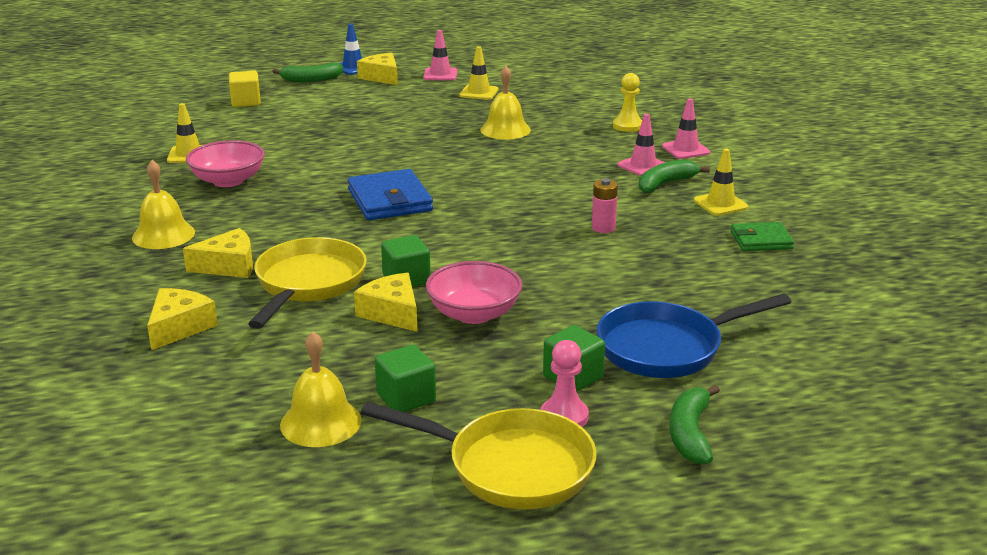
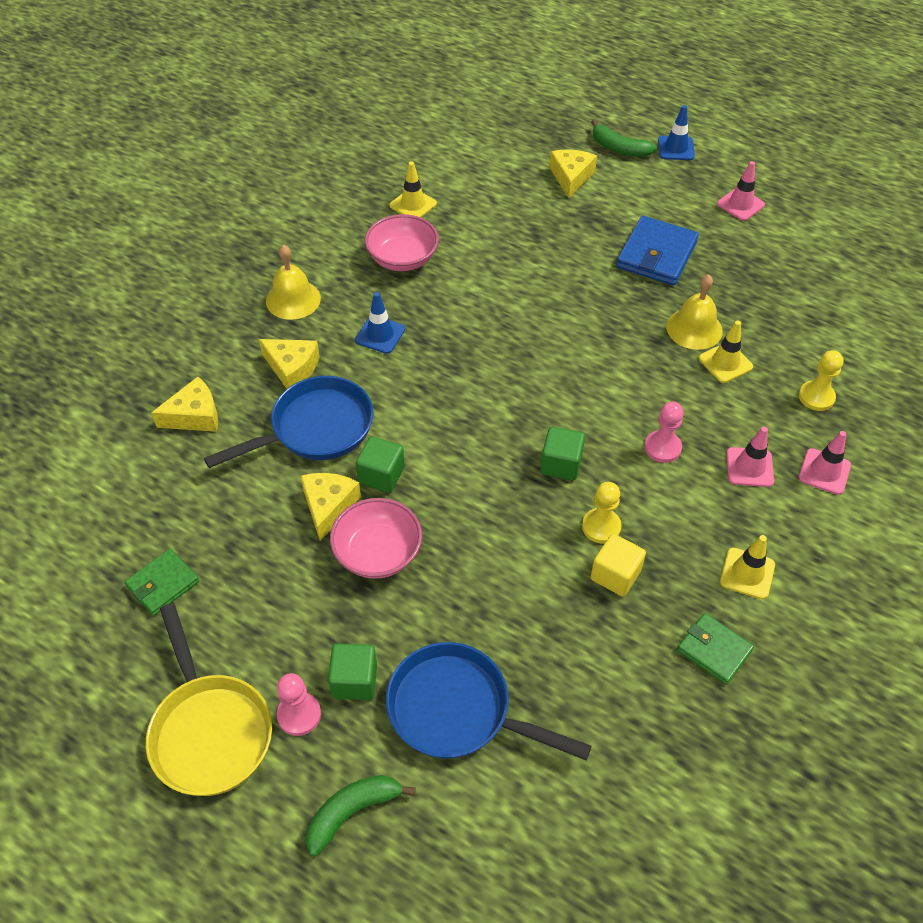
camera: 45 degrees right, 25 degrees up
(246, 102) = (531, 153): yellow cube -> yellow cube (615, 575)
(277, 220) = (380, 335): none -> blue traffic cone
(308, 284) = (315, 429): yellow pan -> blue pan
(320, 422) = (163, 584): yellow bell -> green wallet
(381, 77) = (683, 178): yellow cheese -> yellow cheese (571, 177)
(390, 200) = (484, 366): blue wallet -> blue wallet (656, 255)
(406, 398) = (233, 605): green cube -> green cube (561, 464)
(479, 92) = (741, 255): yellow traffic cone -> yellow traffic cone (725, 363)
(578, 181) = (662, 448): none -> pink pawn
(603, 228) = (601, 527): pink battery -> yellow pawn
(665, 184) = (736, 508): green banana -> none

